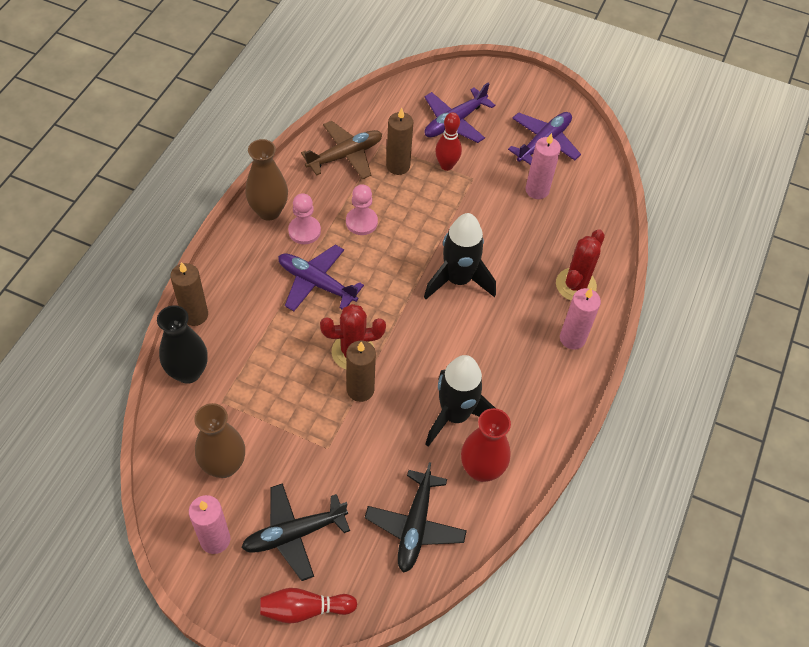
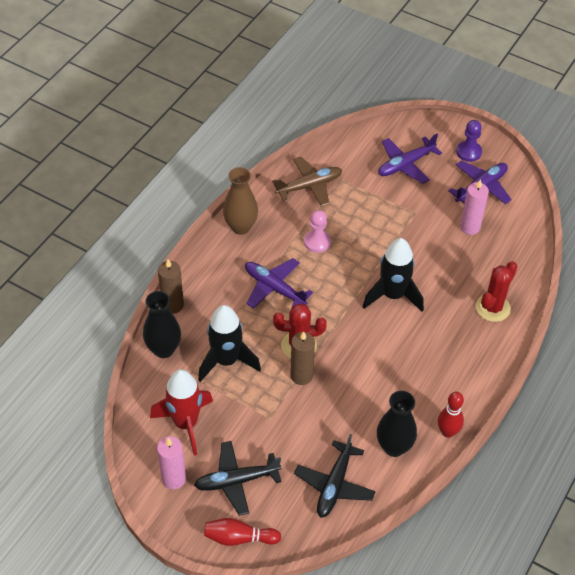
camera: 10 degrees right, 5 degrees down
(224, 465) = (186, 423): brown vase -> red rocket
(304, 231) = (268, 245): pink pawn -> none
(398, 166) = (353, 198): brown candle -> none
(446, 165) = (394, 200): red bowling pin -> red bowling pin (447, 432)
(455, 415) = (377, 403): black rocket -> black rocket (226, 361)
(481, 469) = (394, 447): red vase -> black vase
(524, 102) = (468, 152): none -> purple pawn
(572, 338) = (484, 351): pink candle -> none

